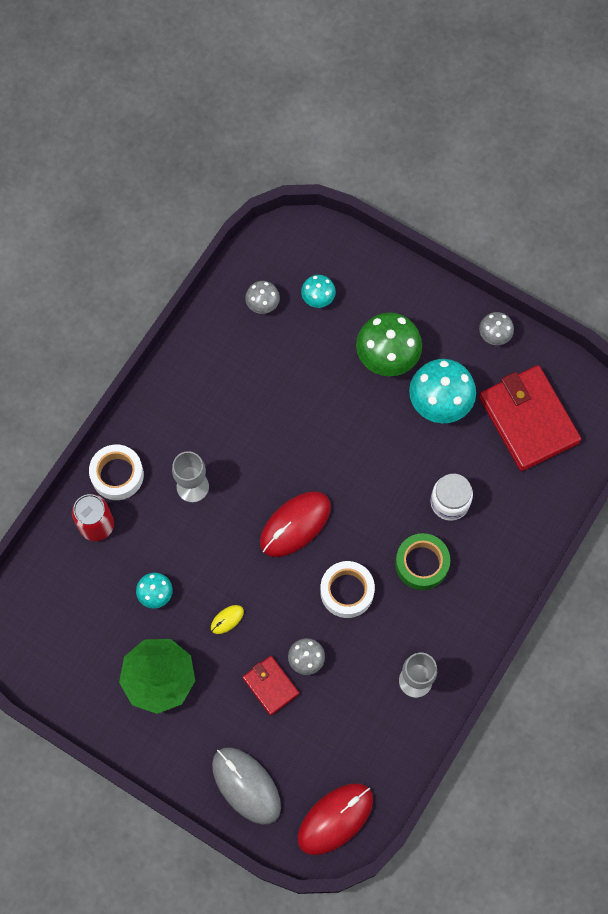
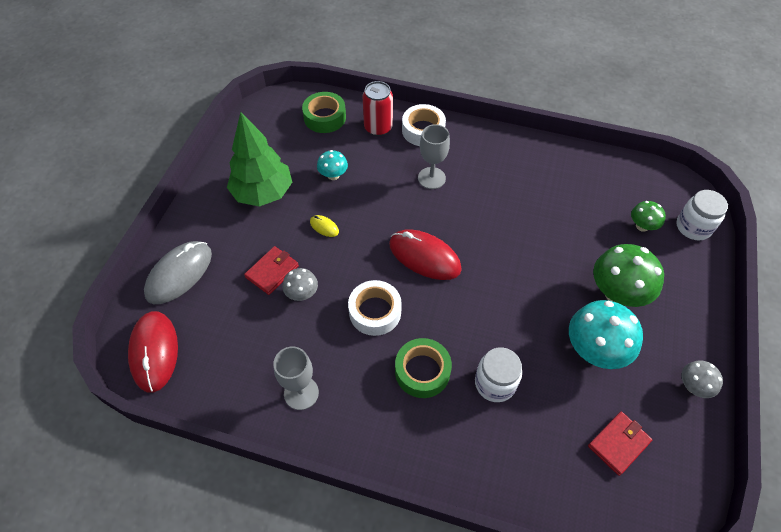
camera: 75 degrees right, 15 degrees down
(59, 584) = (325, 117): none -> green tape
(263, 304) = (613, 188): grey mushroom -> none
(318, 298) = (642, 226): turquoise mushroom -> green mushroom
(333, 251) = (693, 227): none -> white jar
(335, 819) = (154, 352): red mouse -> red mouse turned 45 degrees clockwise
(528, 420) = (618, 444): red wallet -> red wallet, size x0.51

